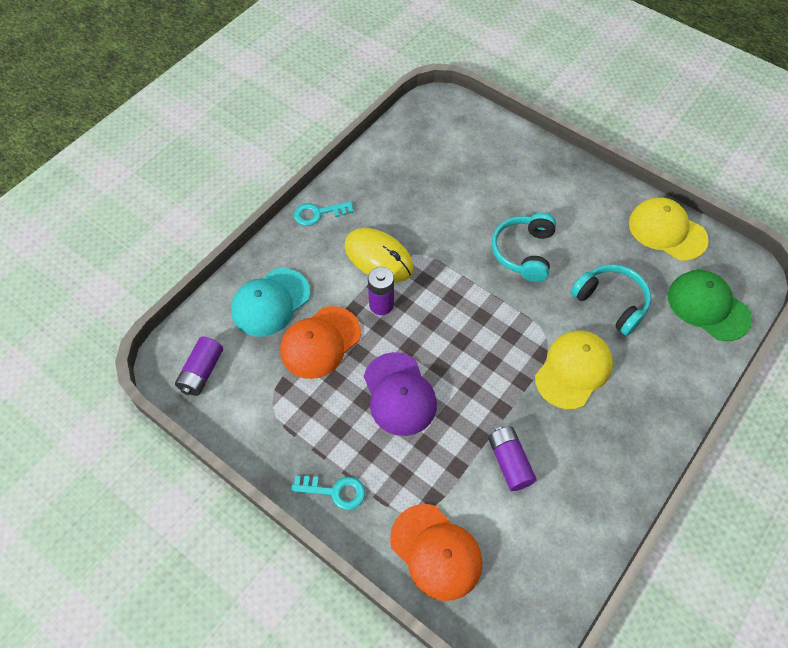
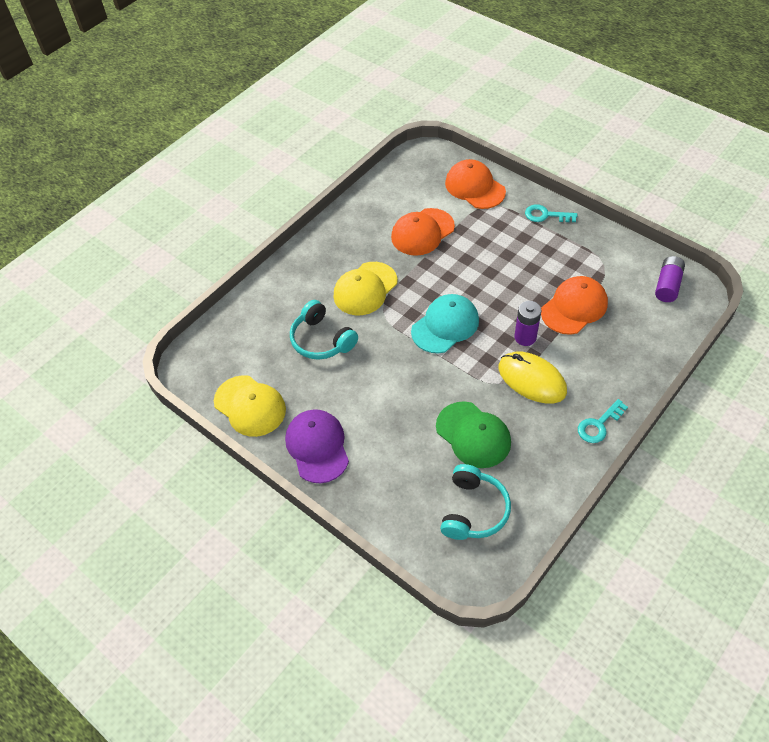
camera: 175 degrees left, 5 degrees down
(270, 302) = (625, 339): turquoise cap -> turquoise cap (445, 325)
(318, 213) = (599, 425): turquoise key -> turquoise key turned 150 degrees clockwise
(399, 394) = (504, 272): purple cap -> purple cap (317, 447)
(509, 462) = (422, 232): purple battery -> orange cap
(524, 252) = (393, 384): turquoise headphones -> turquoise headphones (473, 510)
(708, 306) = (238, 337): green cap -> green cap (473, 435)

